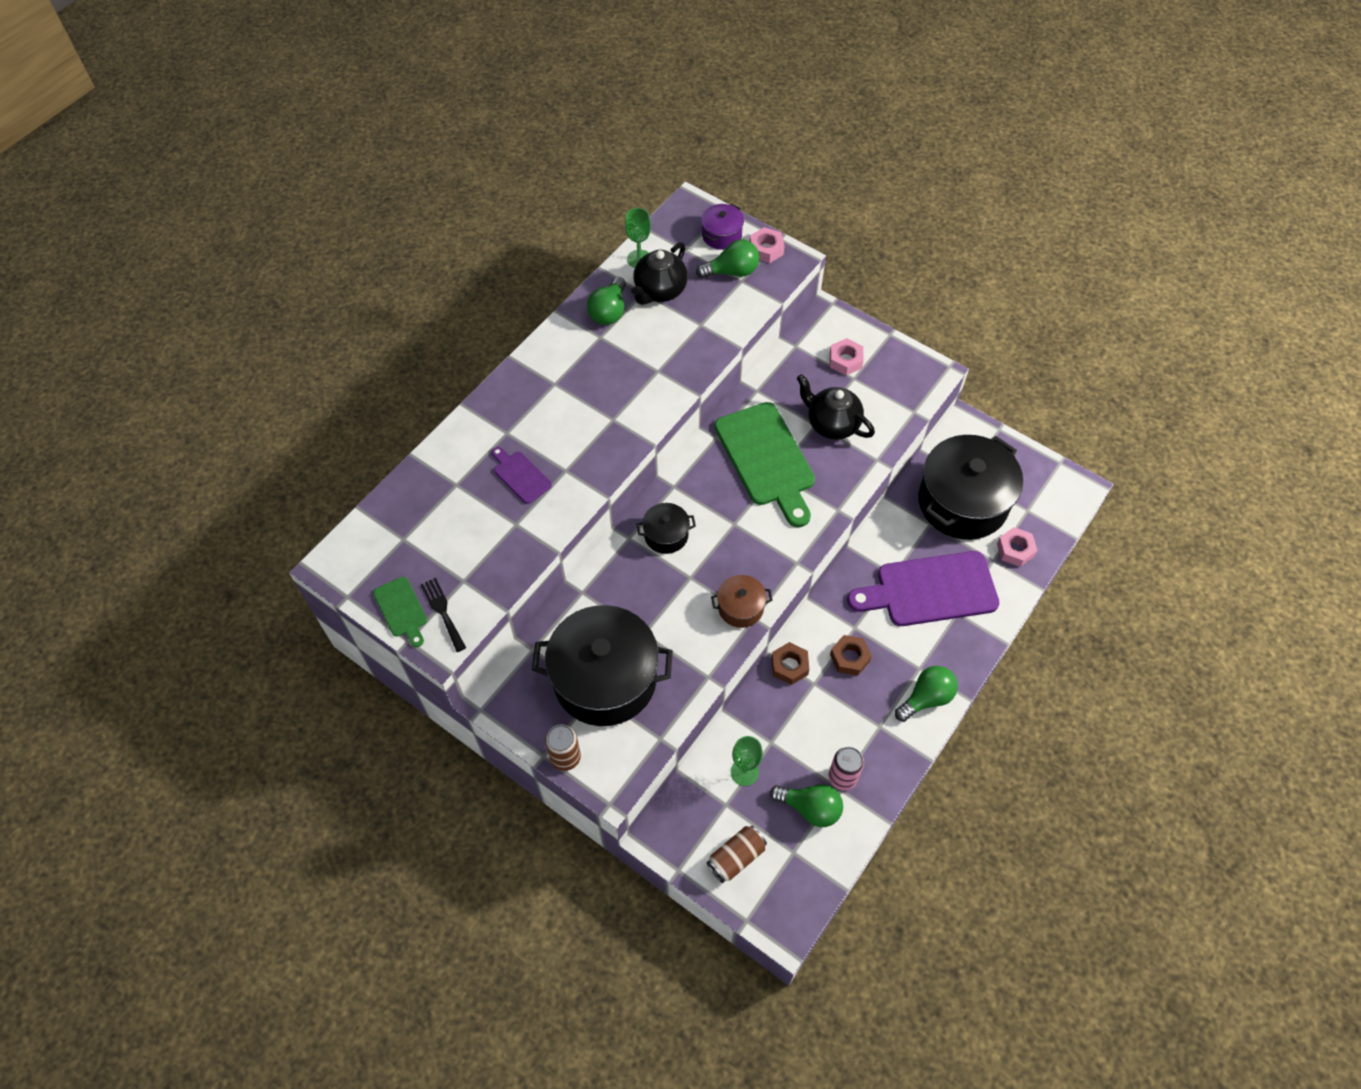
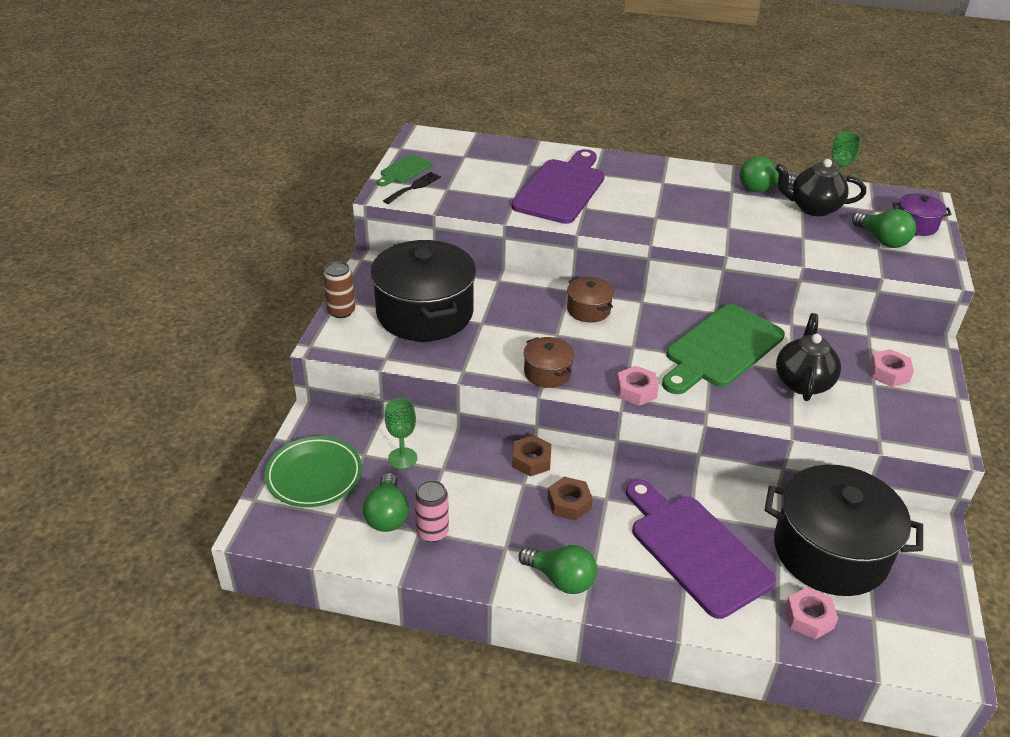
camera: 65 degrees right, 20 degrees down
(520, 475) = (561, 189): purple cutting board -> purple cutting board, size x2.09
(666, 535) = (588, 310): black pot -> brown pot
(736, 857) = (314, 475): brown can -> green plate
(766, 249) = (933, 253): pink nut -> pink nut (636, 391)

